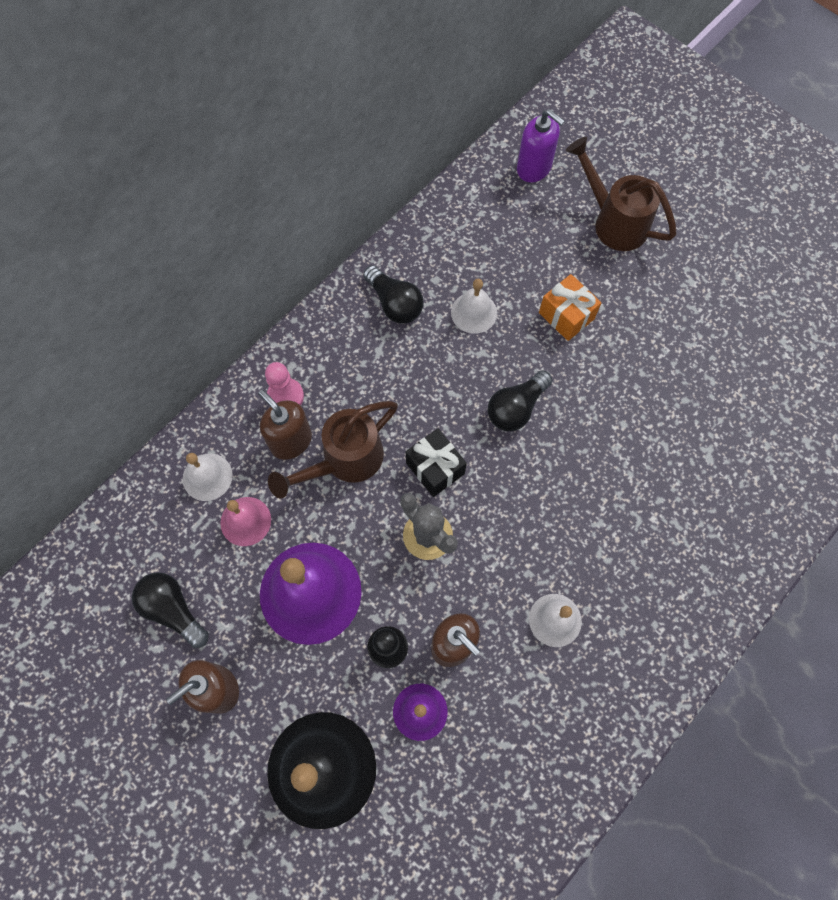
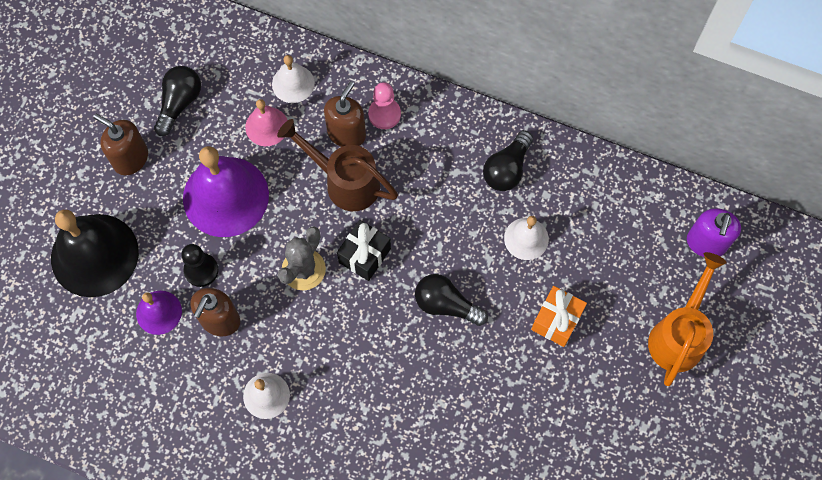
camera: 70 degrees right, 0 degrees up
(613, 221) = (679, 335): brown watering can -> orange watering can

